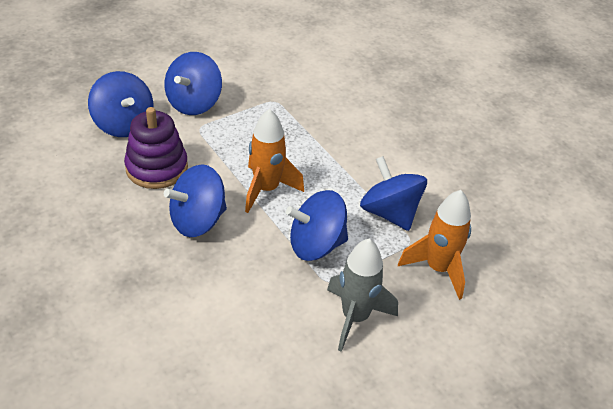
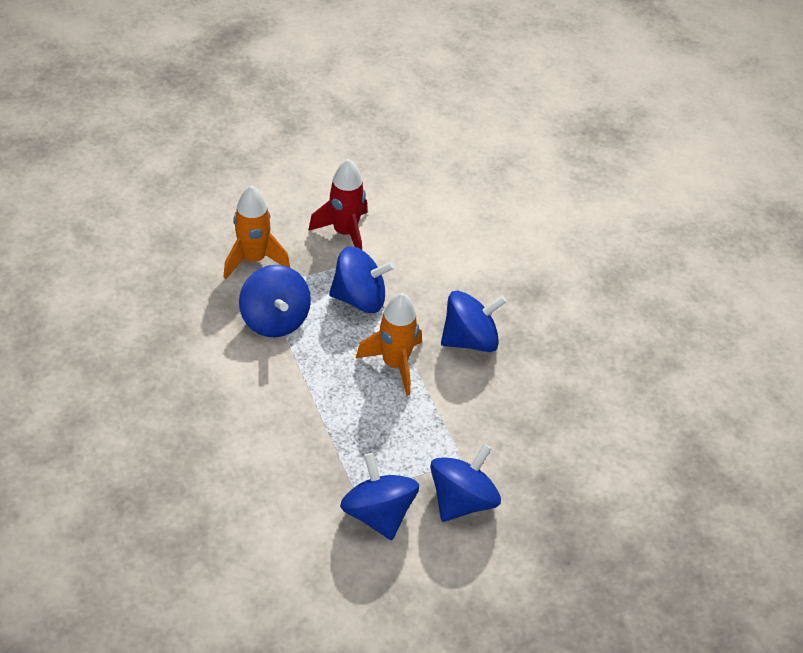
camera: 170 degrees left, 5 degrees up
(124, 124) = (548, 476): blue spinning top -> blue spinning top (378, 513)
(157, 168) = (509, 408): purple stacking toy -> none
(355, 317) = (345, 233): grey rocket -> red rocket

